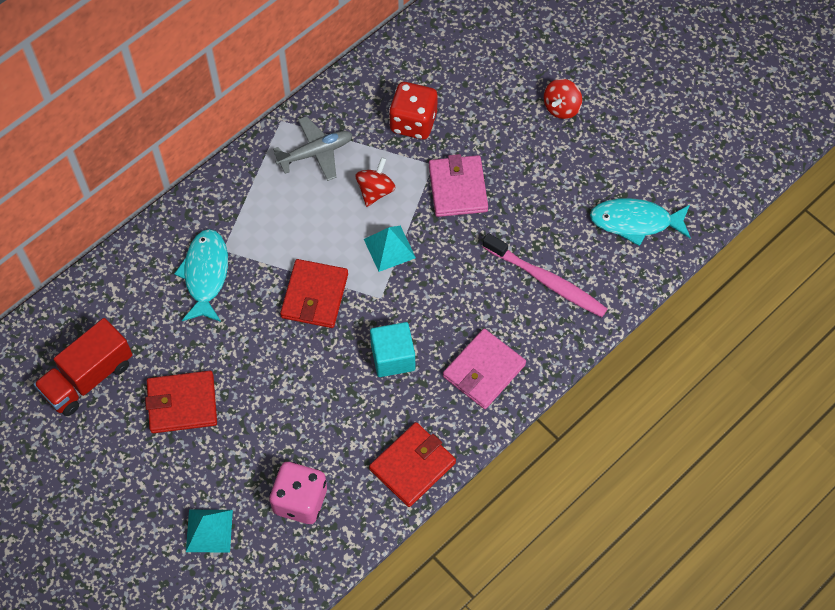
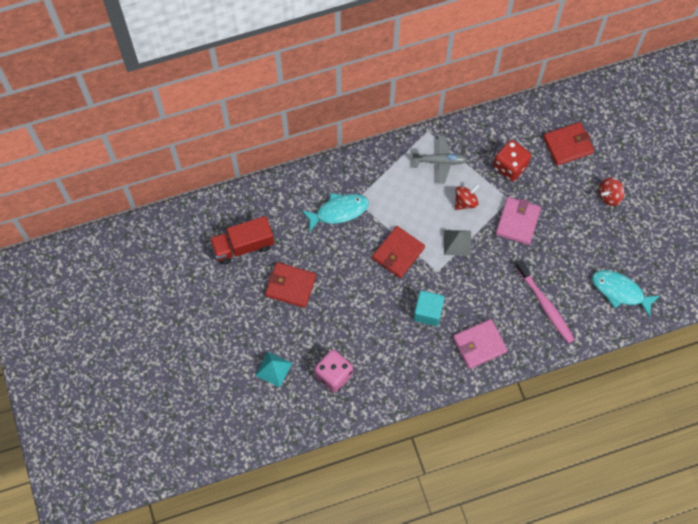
camera: 25 degrees right, 5 degrees up
(205, 274) = (339, 211): turquoise fish -> turquoise fish turned 45 degrees clockwise
(389, 248) = (457, 242): turquoise pyramid -> grey pyramid
(412, 466) = (409, 384): red wallet -> red wallet (568, 145)

